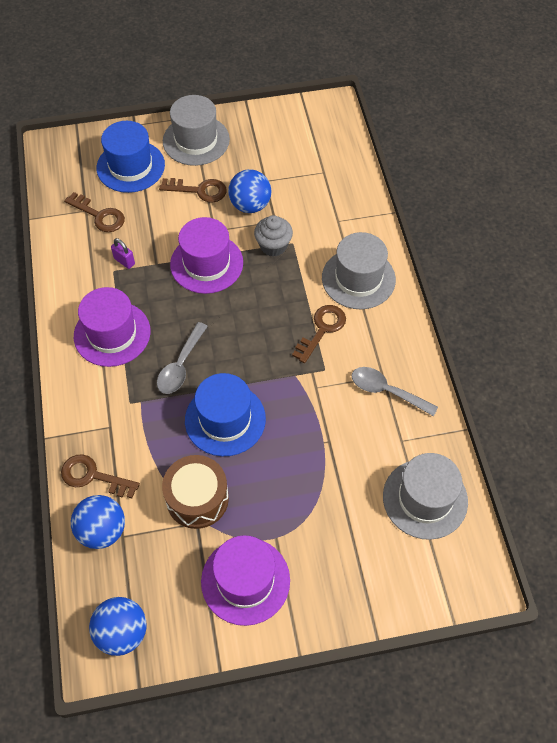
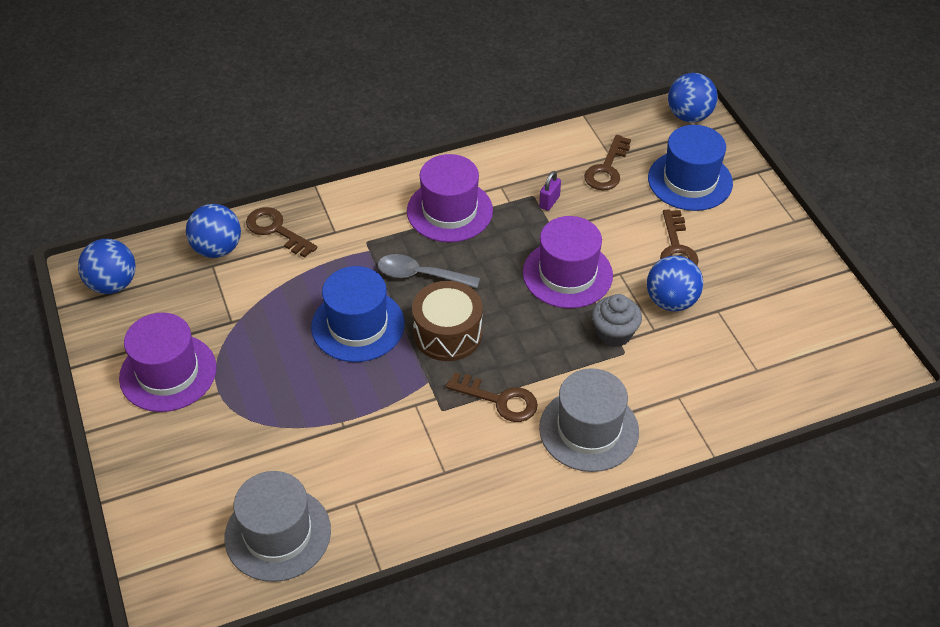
camera: 80 degrees right, 10 degrees down
(58, 150) = (689, 116): none -> blue ball
(93, 476) = (276, 230): brown key -> brown key turned 60 degrees counterclockwise
(196, 140) = (756, 232): grey hat -> none
(197, 498) = (258, 317): brown drum -> brown drum (447, 333)
(387, 391) = (422, 479): grey spoon -> none

